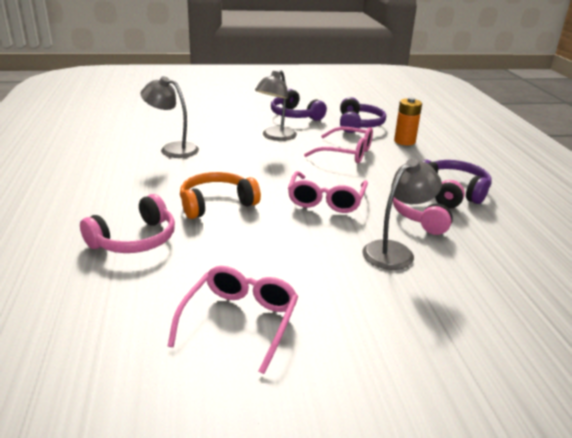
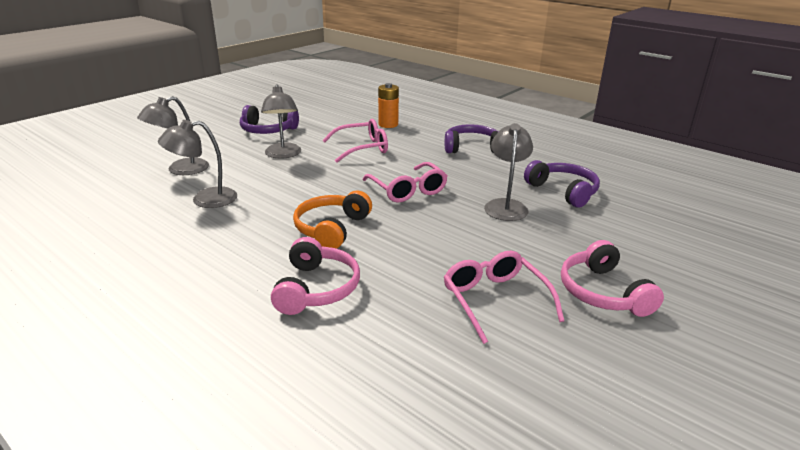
camera: 40 degrees left, 0 degrees up
(191, 124) = (180, 170): none -> grey lamp
(359, 124) = (333, 122): purple headphones -> purple headphones (563, 191)
(427, 215) = (485, 173): pink headphones -> pink headphones (603, 292)

